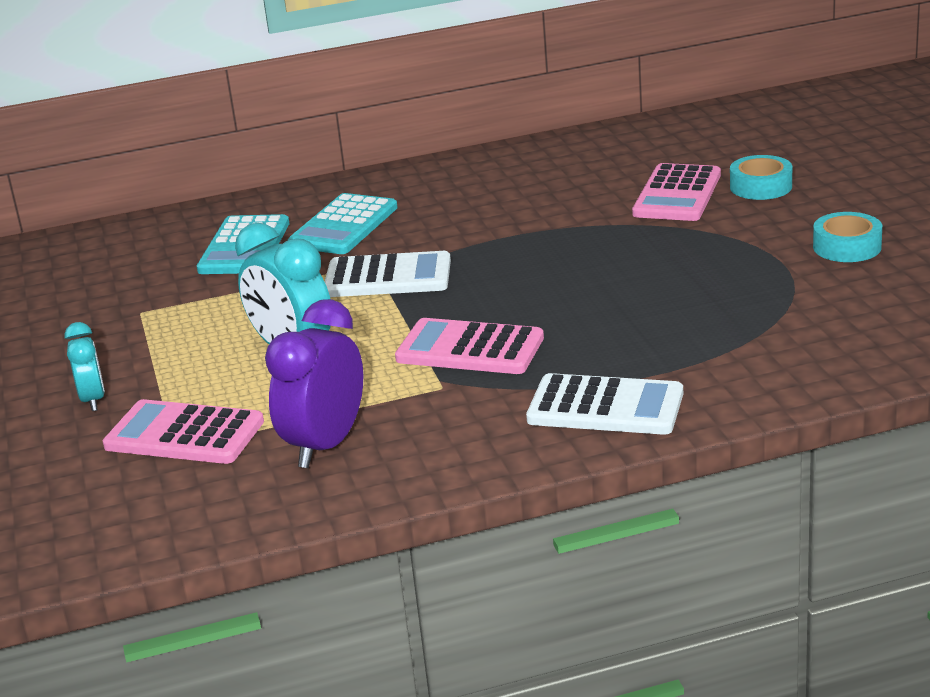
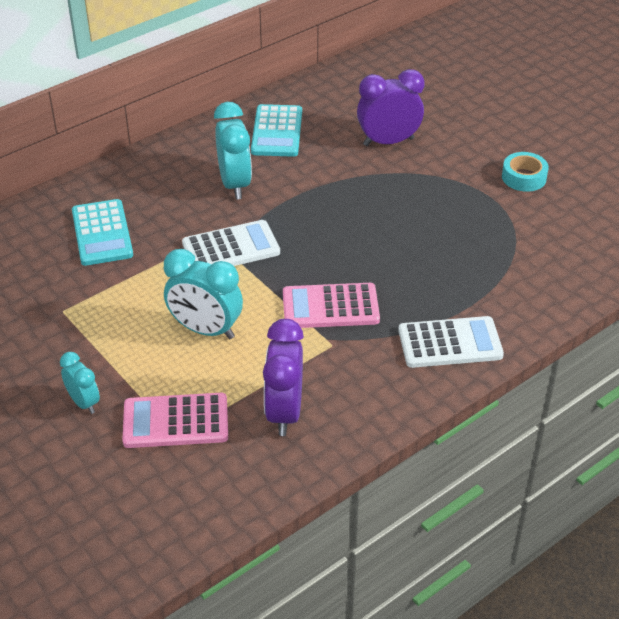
camera: 25 degrees left, 15 degrees up
(344, 226) = (166, 202): turquoise calculator -> turquoise calculator (277, 132)
(442, 217) = (235, 184): none -> turquoise clock
(677, 194) = (388, 142): pink calculator -> purple clock
(761, 186) = (439, 128): turquoise tape -> none

